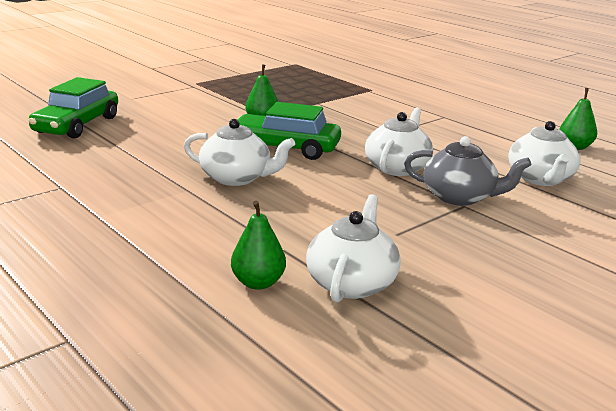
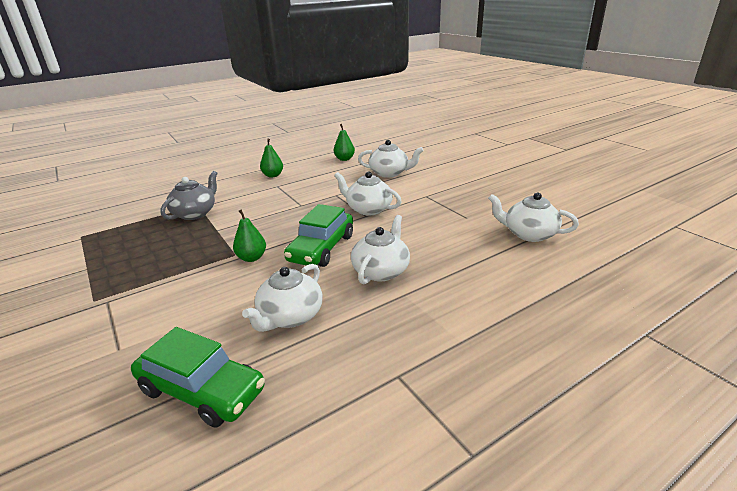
camera: 80 degrees left, 5 degrees up
(159, 143) = (290, 316): none -> white teapot
(258, 283) = (541, 263): green pear -> green pear (273, 175)
(460, 197) = (414, 195): grey teapot -> grey teapot (195, 213)

